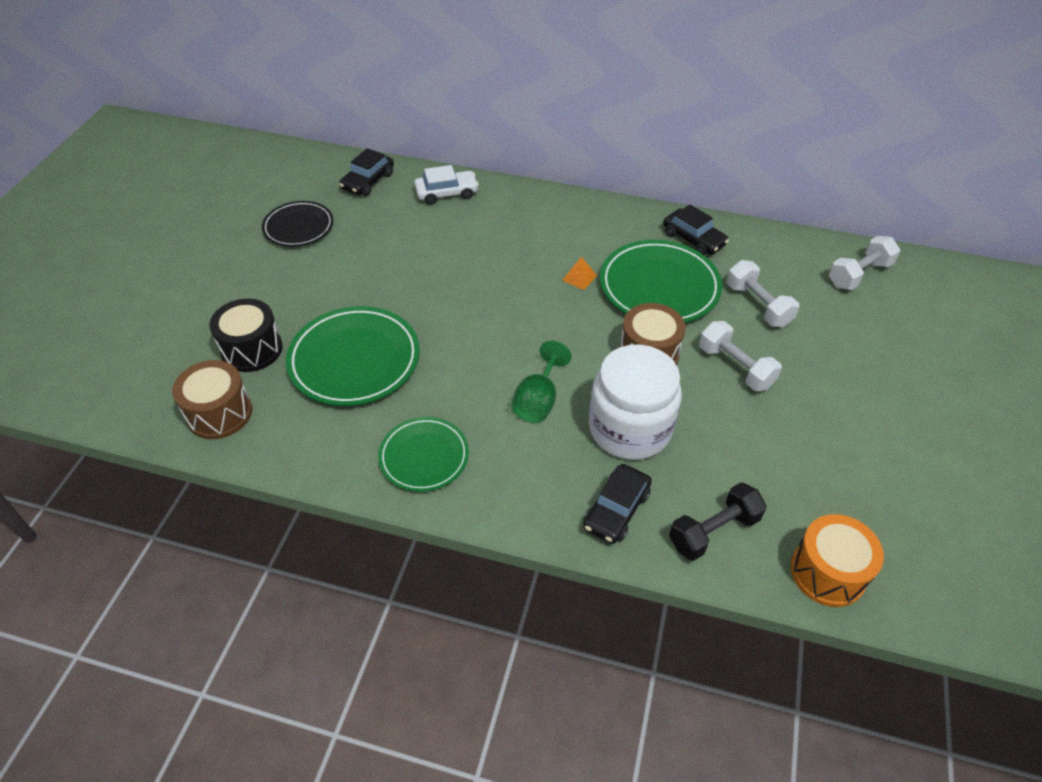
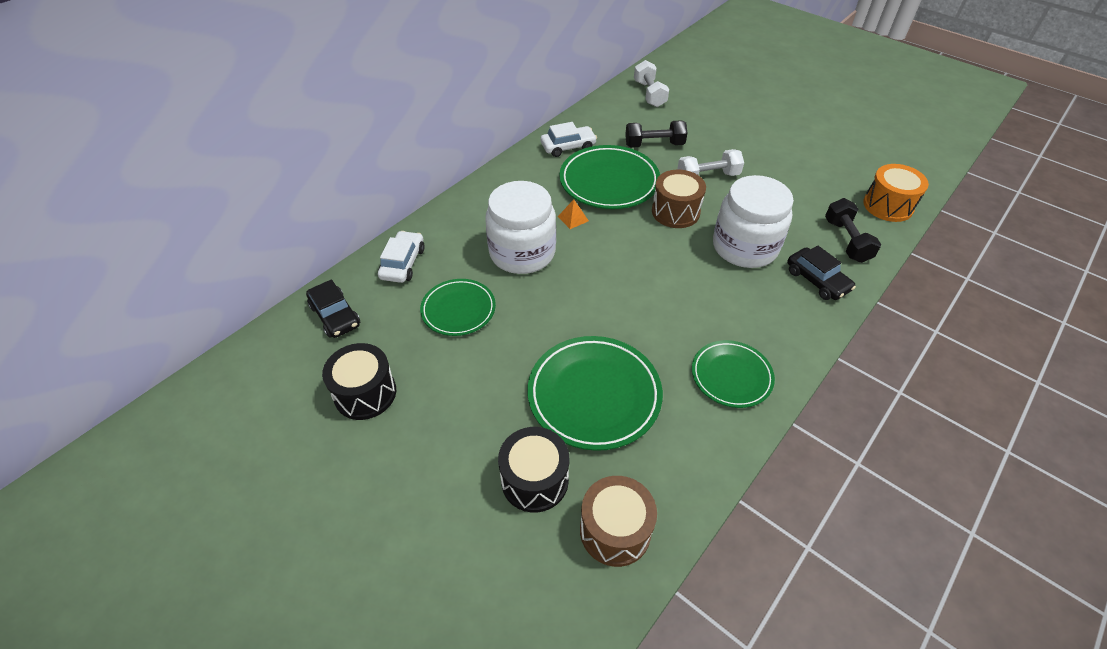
camera: 65 degrees left, 0 degrees up
(298, 227) = (365, 393): black plate -> black drum
(410, 244) = (458, 310): none -> green plate
(506, 259) = (522, 253): none -> white jar
(538, 400) = (697, 286): green goblet -> none
(693, 239) = (568, 147): black car -> white car
(758, 305) = (654, 145): white dumbbell -> black dumbbell

